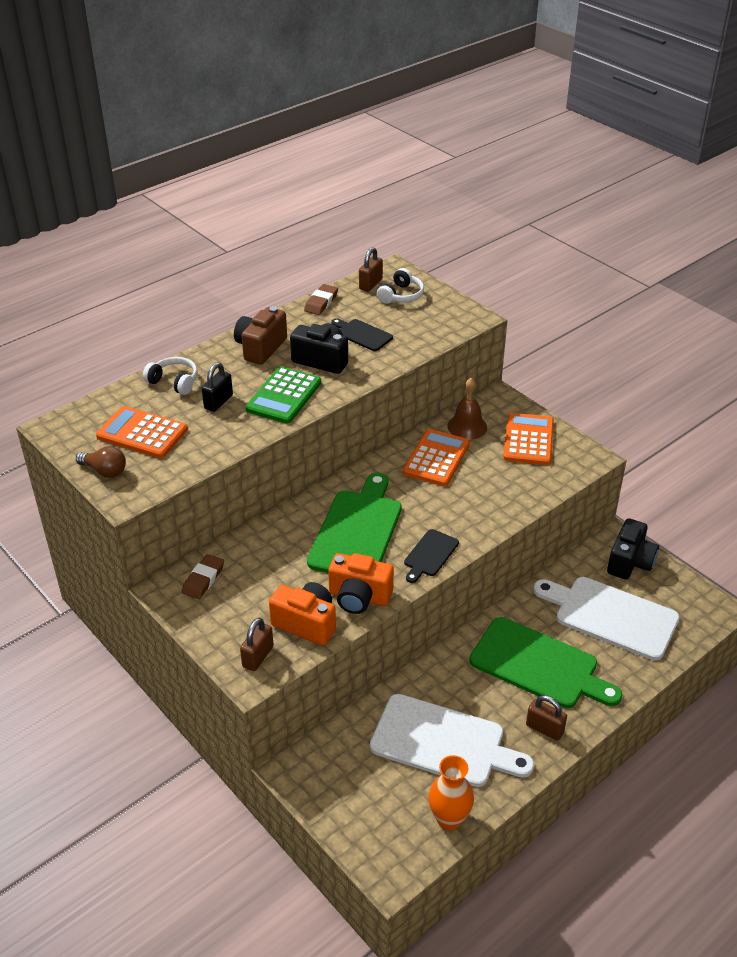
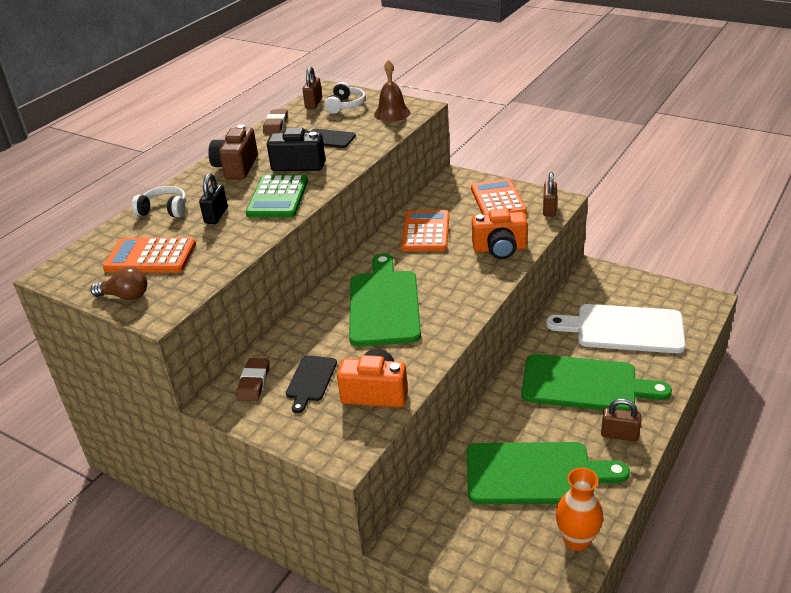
camera: 15 degrees left, 5 degrees down
(258, 656) = (341, 435): brown padlock -> brown padlock (549, 209)
(359, 597) = (414, 357): orange camera -> orange camera (500, 249)
(430, 555) = (461, 306): black cutting board -> black cutting board (311, 381)
(443, 742) = (535, 473): white cutting board -> green cutting board
(467, 426) = (439, 203): brown bell -> brown bell (392, 113)
(630, 562) = (615, 284): black camera -> none

